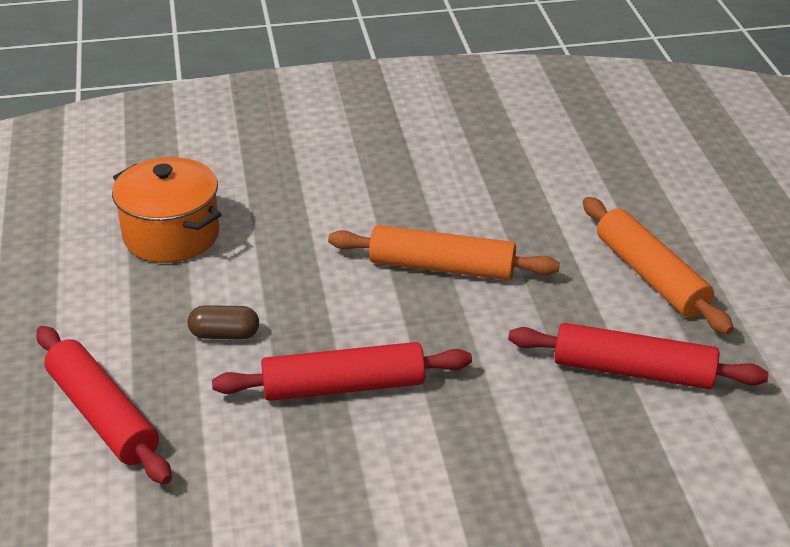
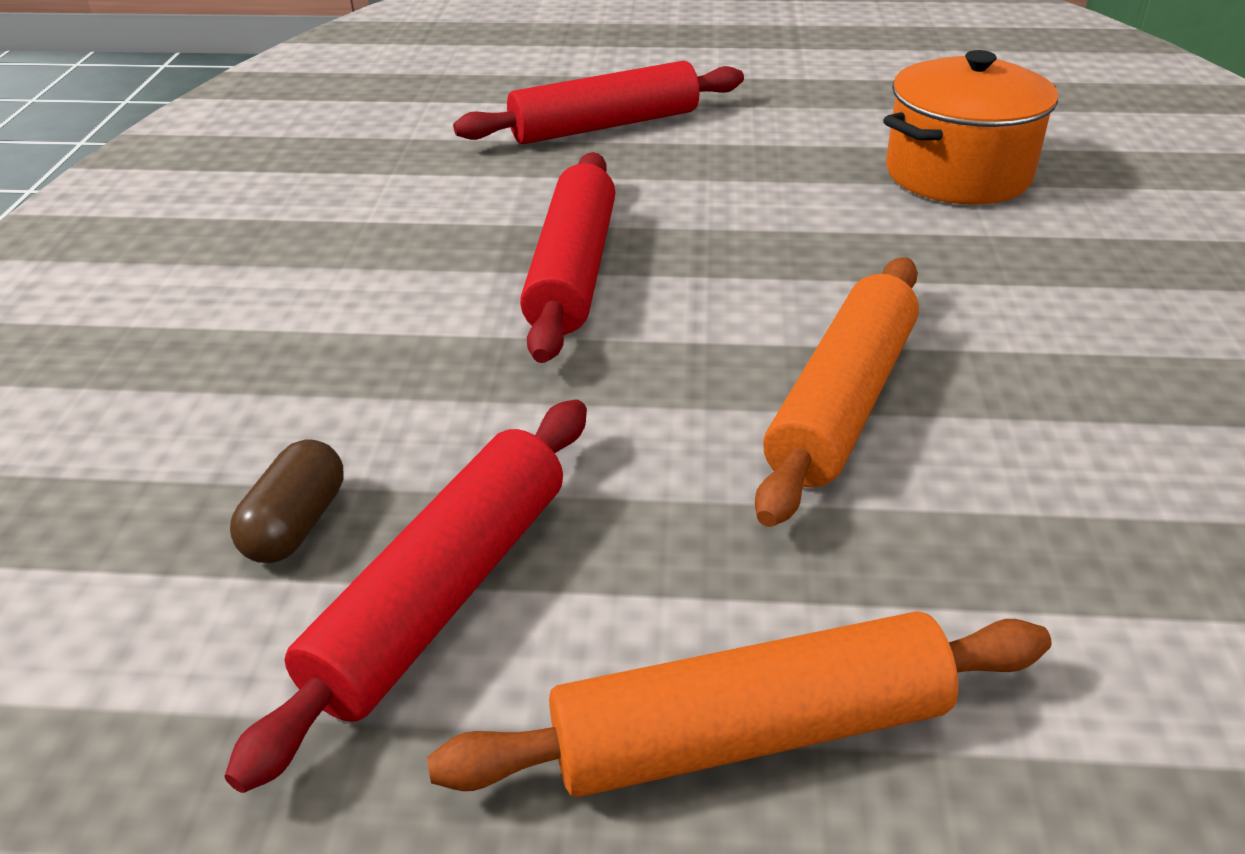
camera: 105 degrees right, 0 degrees up
(224, 334) = (719, 197): brown capsule -> brown capsule (295, 524)

